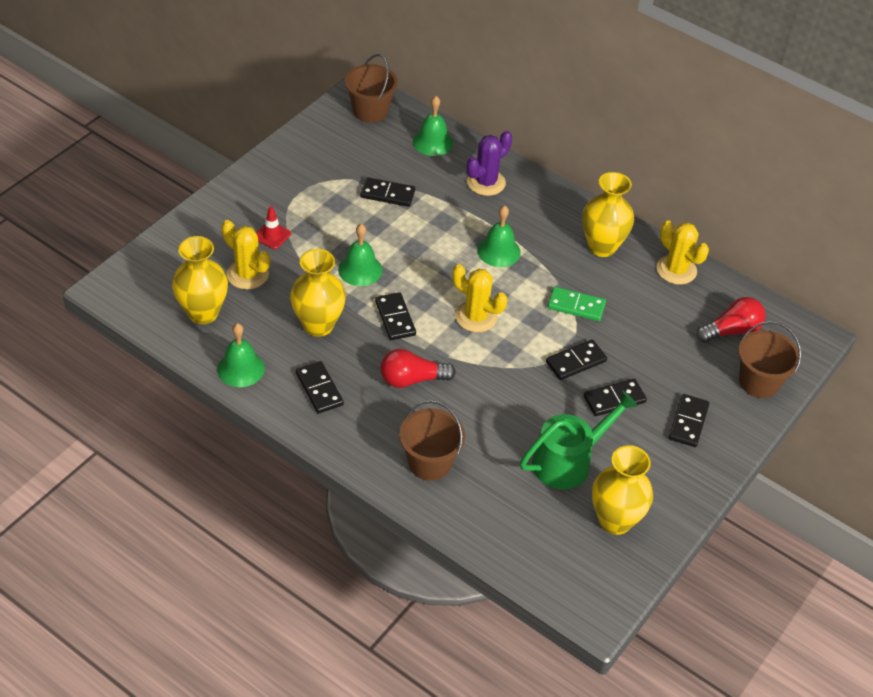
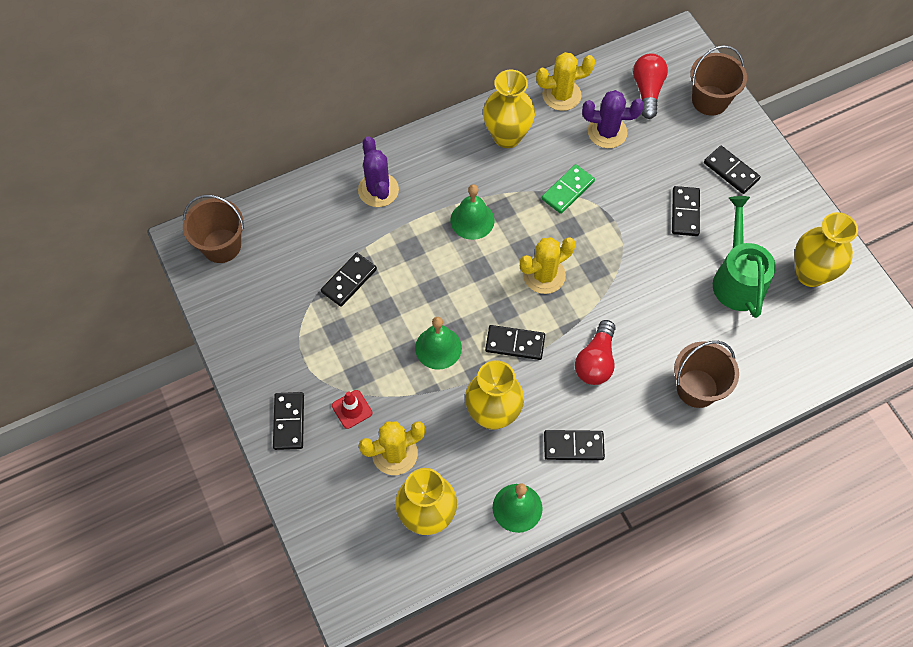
camera: 60 degrees left, 15 degrees up
(432, 142) = (298, 210): green bell -> none
(576, 361) = (631, 221): black domino -> black domino (289, 422)
(661, 315) = (607, 132): none -> purple cactus

